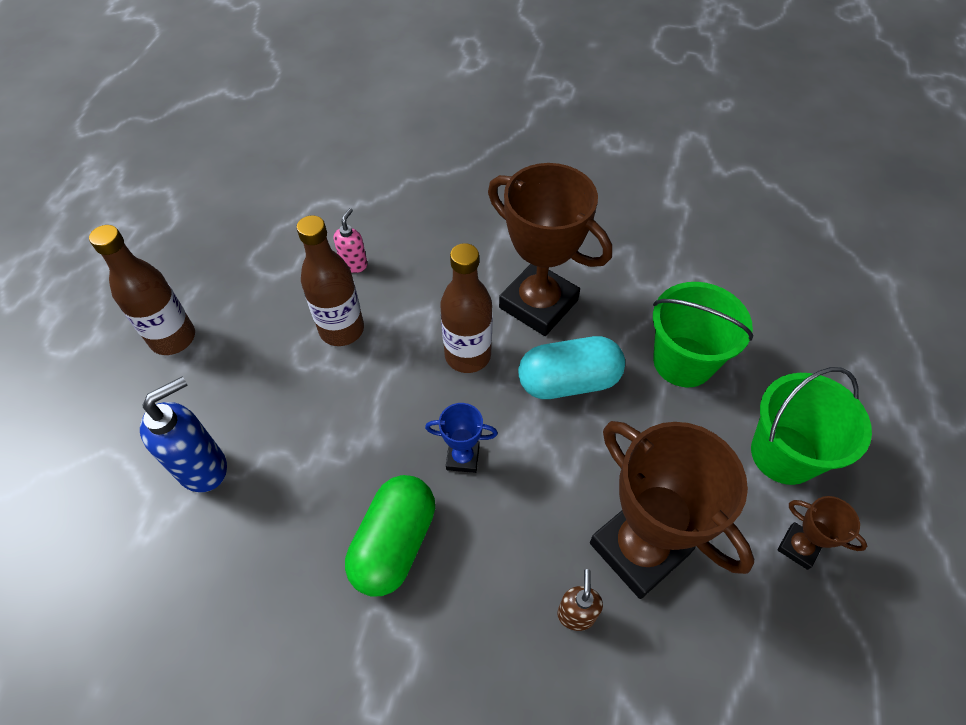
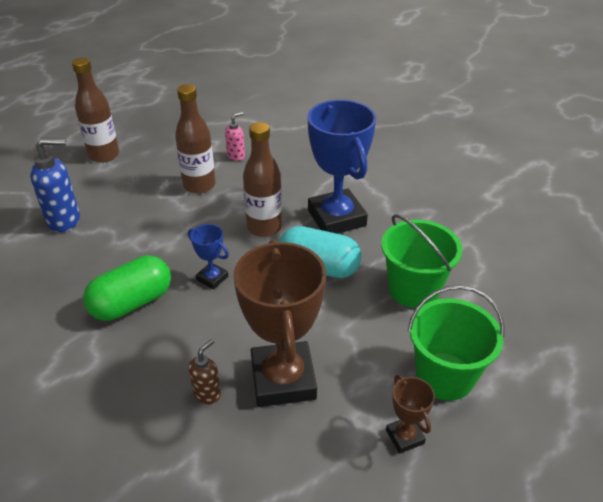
camera: 30 degrees right, 15 degrees down
(538, 304) = (336, 218): brown trophy -> blue trophy

